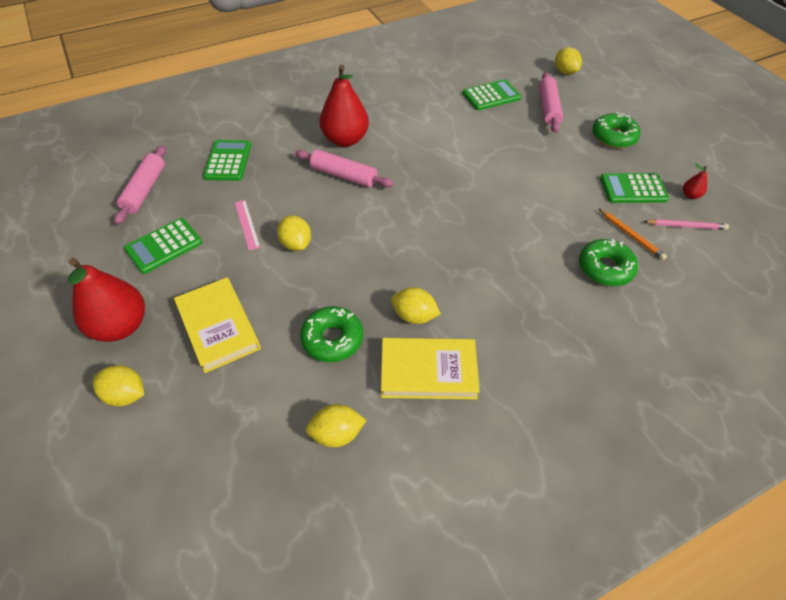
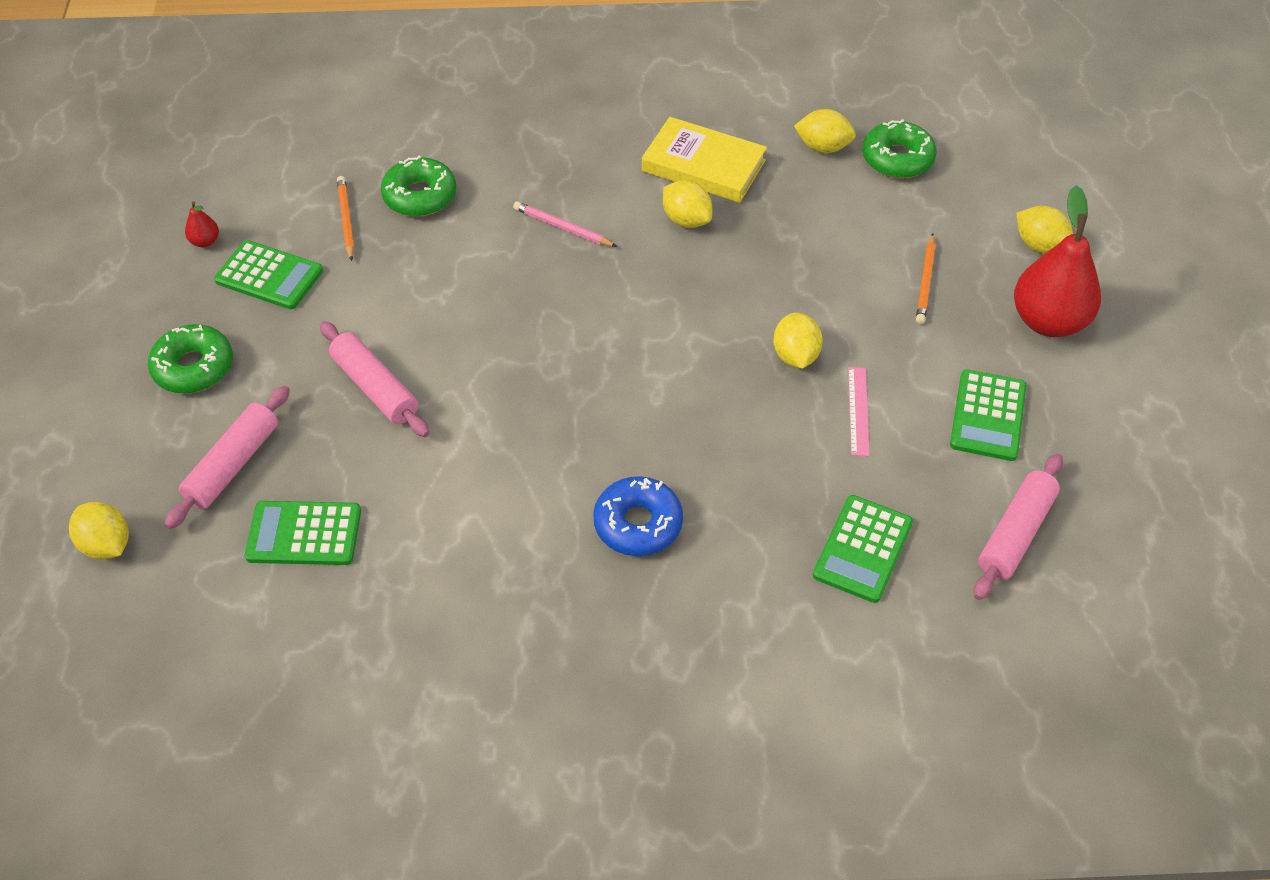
camera: 155 degrees left, 0 degrees up
(164, 246) = (988, 416): green calculator -> green calculator turned 120 degrees clockwise
(218, 327) = (925, 282): yellow book -> orange pencil
(332, 339) = (793, 227): green donut -> green donut (897, 158)
(344, 176) = (676, 447): pink rolling pin -> pink rolling pin (375, 387)
(345, 140) = (638, 524): red pear -> blue donut
(565, 72) = (107, 545): yellow lemon -> yellow lemon turned 45 degrees counterclockwise
(686, 226) = (264, 207): pink pencil -> pink pencil (562, 227)

